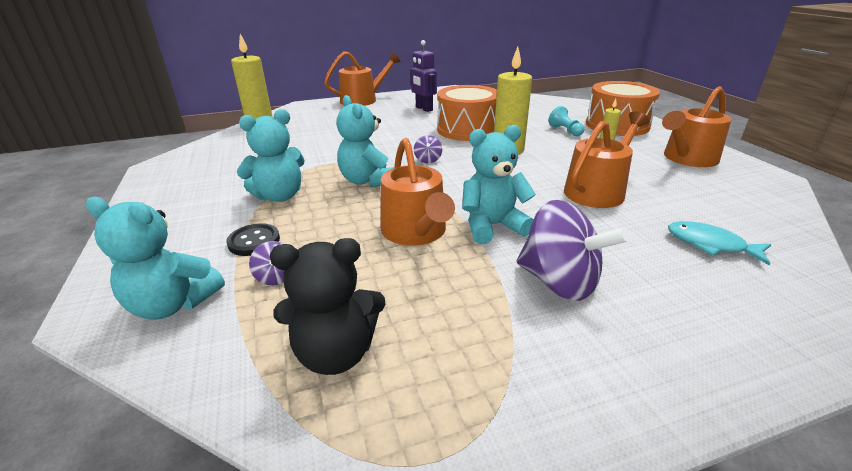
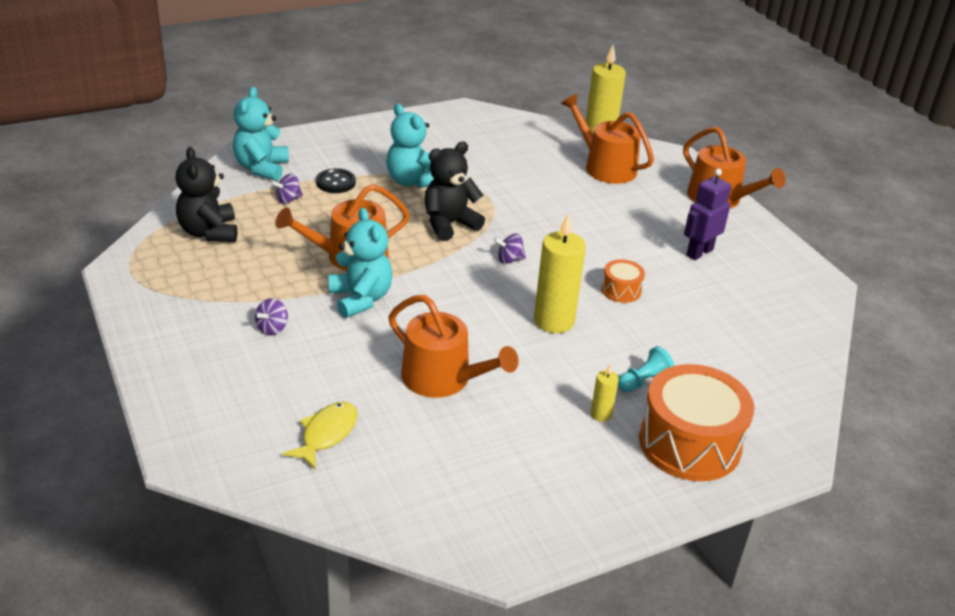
camera: 80 degrees right, 5 degrees up
(367, 181) = (449, 224): turquoise teddy bear -> black teddy bear
(467, 129) = (621, 290): orange drum -> orange drum, size x0.47
(559, 282) = (272, 328): purple spinning top -> purple spinning top, size x0.46
(687, 158) = (557, 486): orange watering can -> orange watering can (605, 167)
(710, 245) = (326, 434): turquoise fish -> yellow fish

